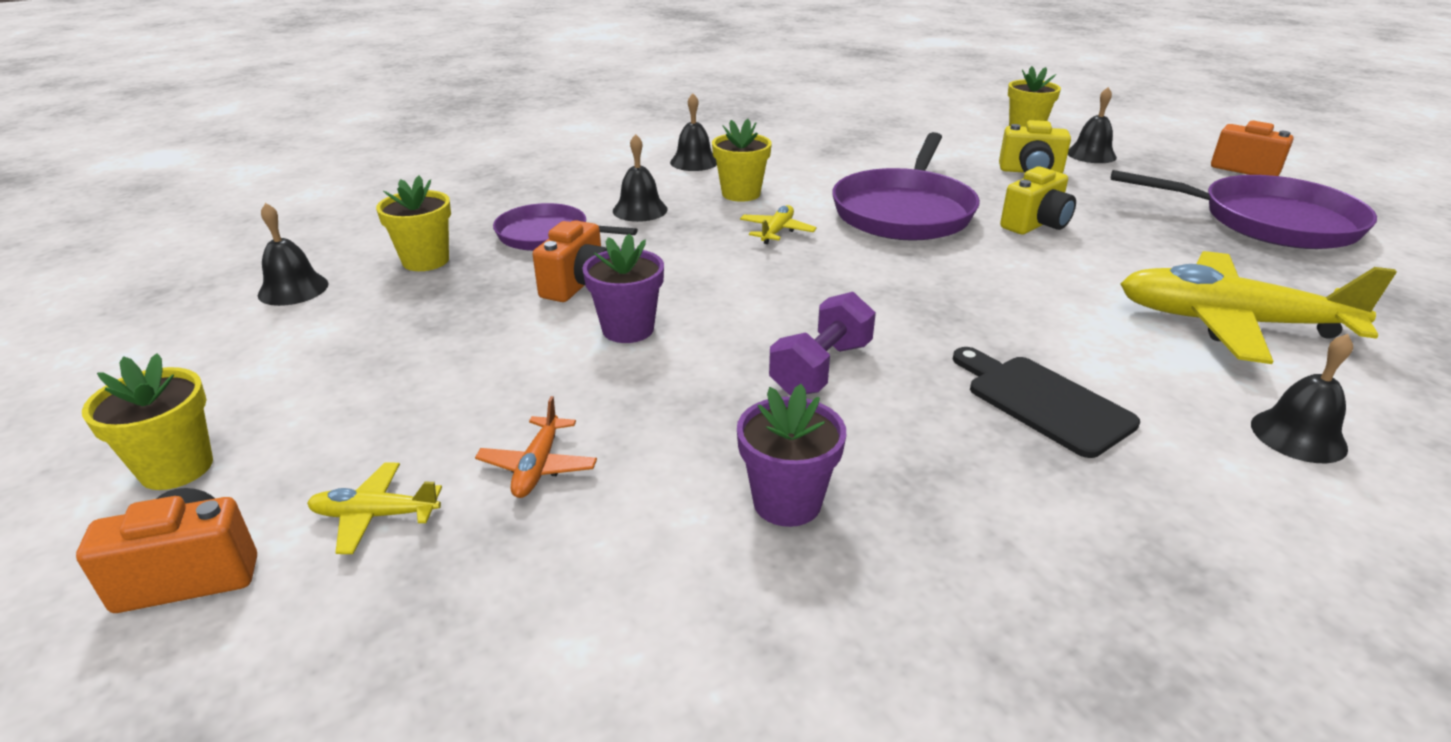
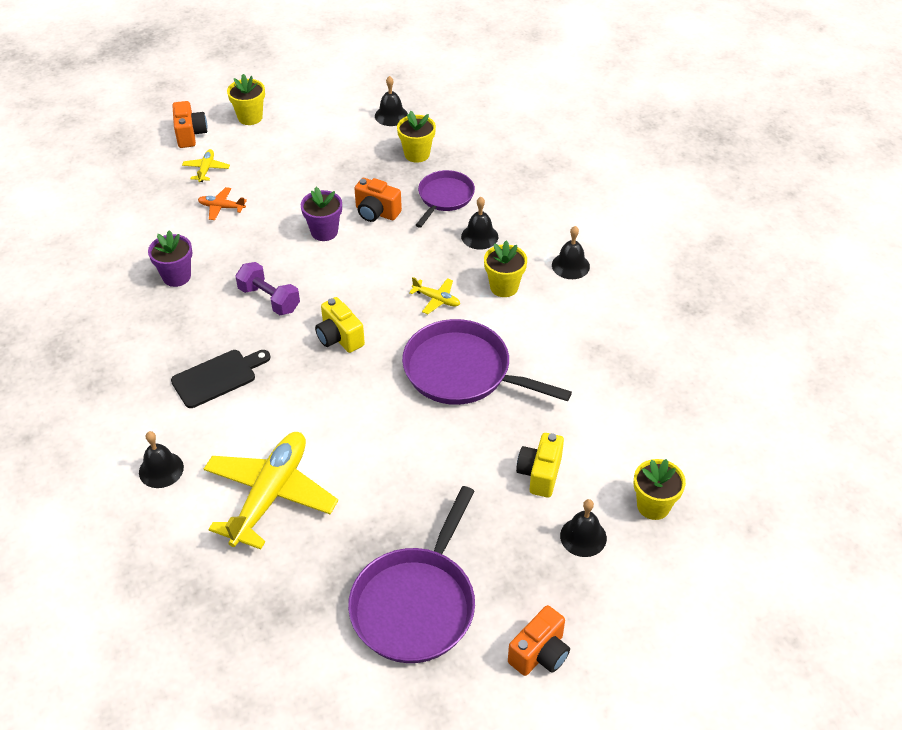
camera: 95 degrees right, 15 degrees up
(1035, 225) = (429, 442): yellow camera -> yellow camera (339, 338)

